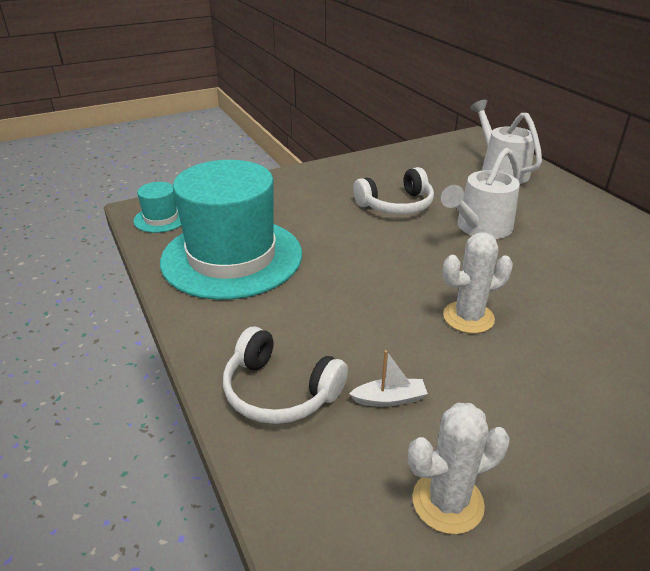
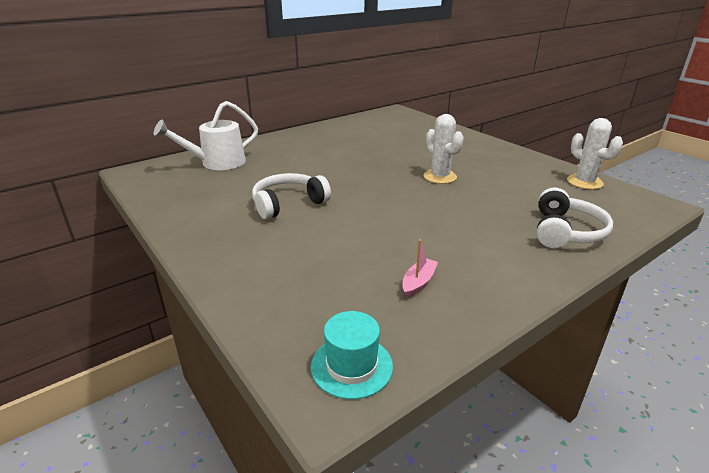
camera: 100 degrees left, 5 degrees down
(232, 257) = (418, 282): turquoise hat -> pink boat
(389, 399) = (534, 197): white boat -> none
(396, 205) = (288, 204): white headphones -> white headphones turned 90 degrees counterclockwise
(479, 228) = (323, 172): white watering can -> none

